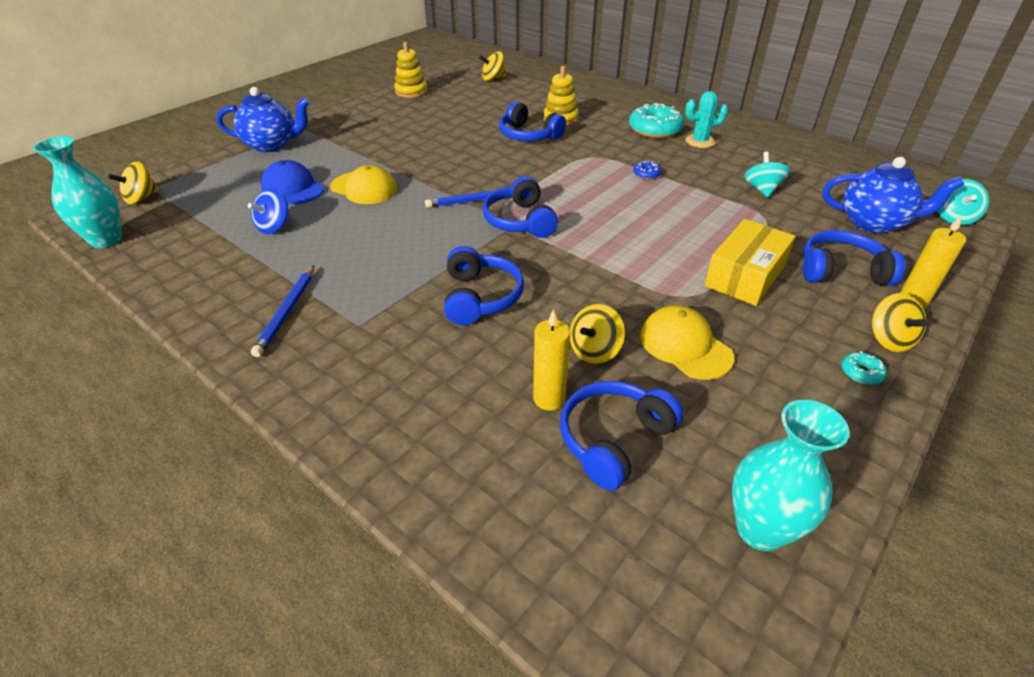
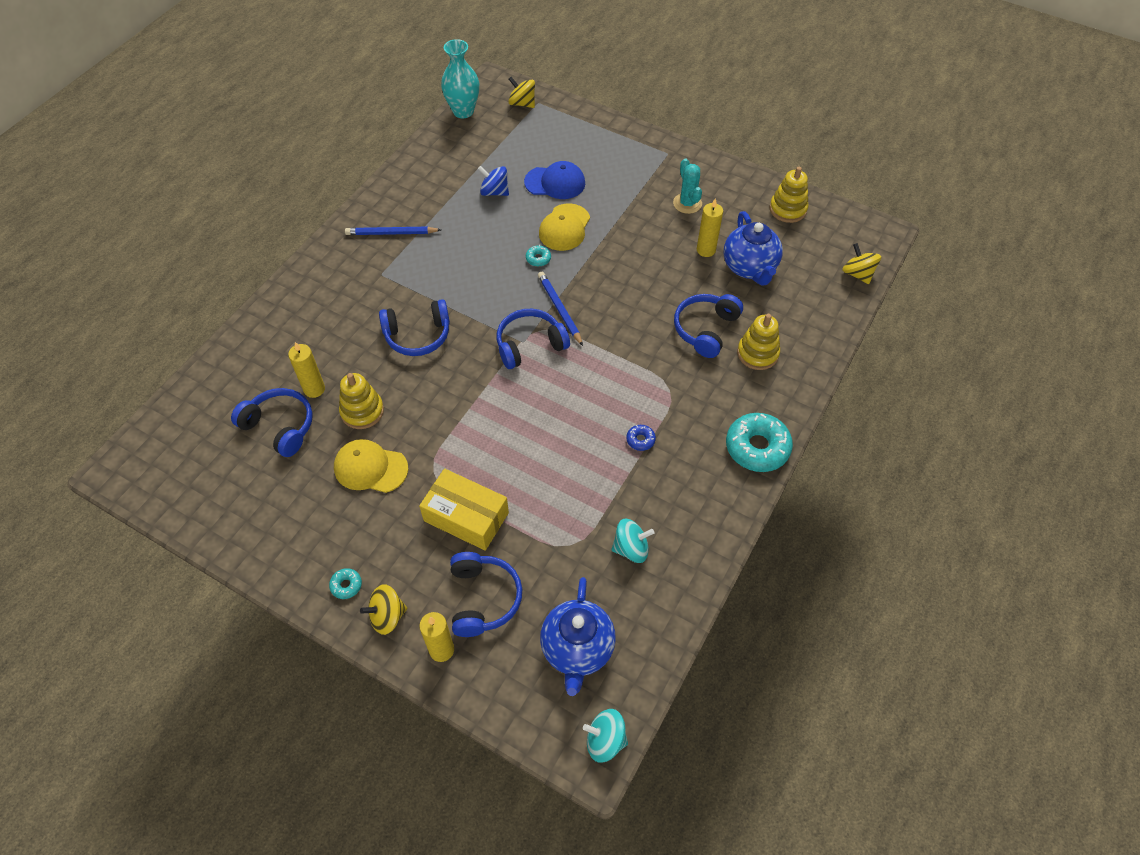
camera: 80 degrees right, 15 degrees up
(272, 145) = (629, 144): blue teapot -> blue teapot (749, 268)
(293, 188) = (555, 183): blue cap -> blue cap turned 60 degrees clockwise
(400, 207) = (538, 259): none -> turquoise donut
(437, 126) = (706, 250): none -> yellow candle
(594, 350) = (362, 411): yellow spinning top -> yellow stacking toy
(685, 346) = (370, 468): yellow cap -> yellow cap turned 120 degrees counterclockwise
(700, 141) = (737, 494): turquoise cactus -> turquoise cactus (687, 203)
(760, 529) = (213, 501): turquoise vase -> none

